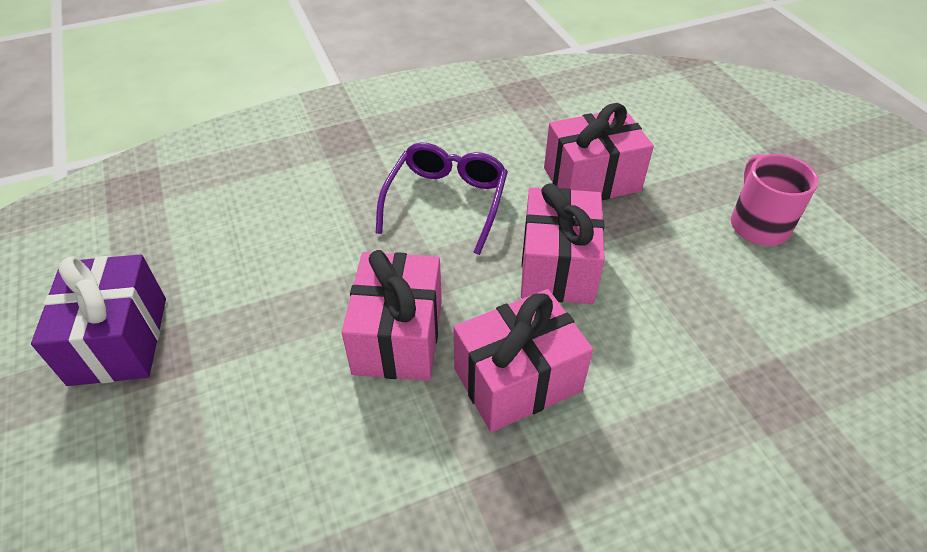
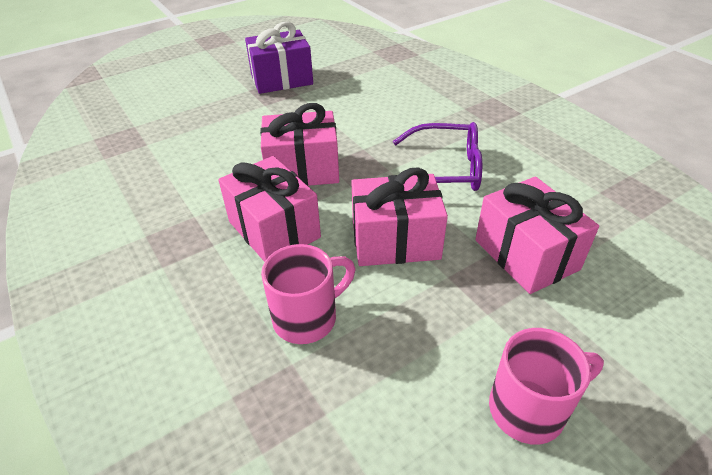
camera: 80 degrees right, 5 degrees down
(665, 359) = (307, 318): none -> pink mug

